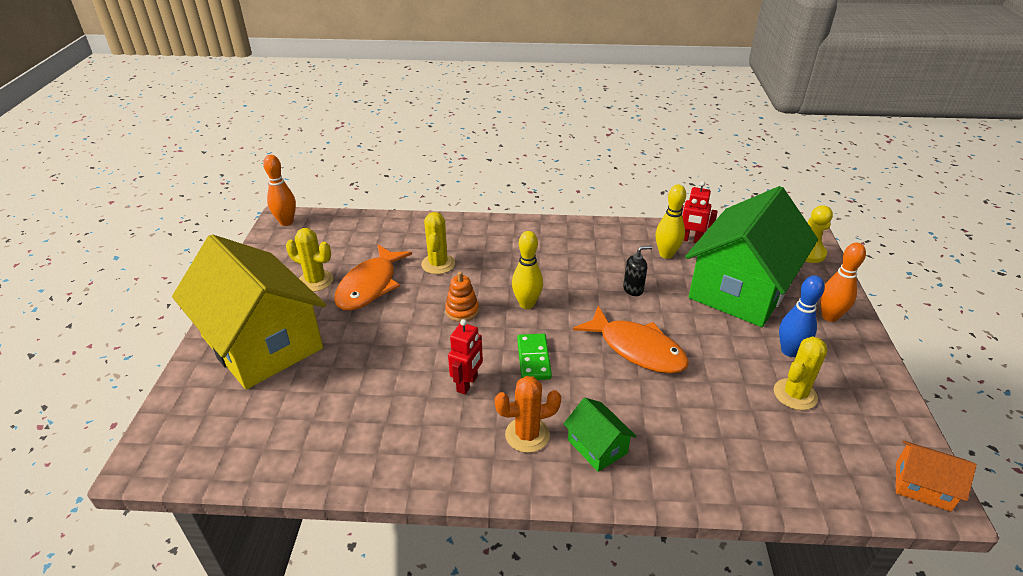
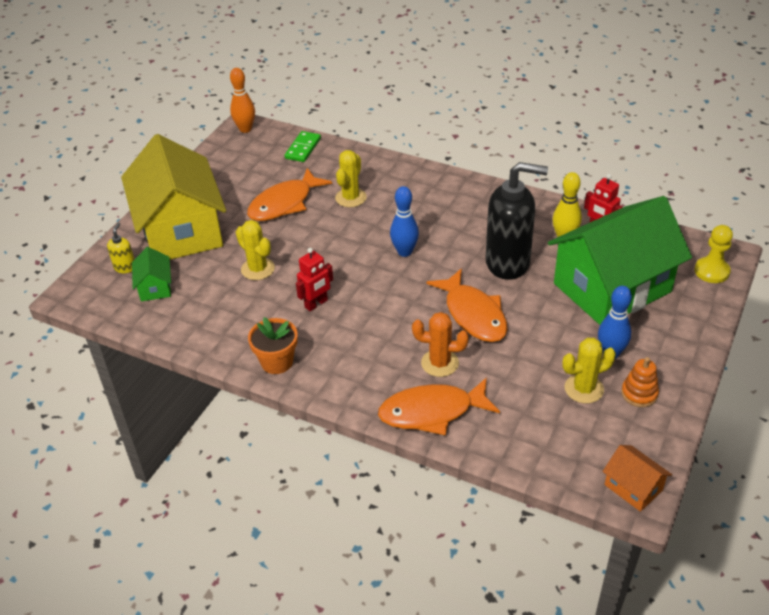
camera: 25 degrees right, 5 degrees up
(209, 405) = (125, 267): none -> yellow soap dispenser
(315, 281) = (244, 189): yellow cactus -> yellow cactus (258, 269)
(461, 467) = (277, 362): none -> orange flower pot
(462, 311) = (347, 244): orange stacking toy -> orange stacking toy (639, 393)
(527, 304) = (404, 252): yellow bowling pin -> blue bowling pin
(527, 435) = (339, 354): orange cactus -> orange cactus (440, 363)
(533, 359) = (380, 299): green domino -> green domino (303, 148)
(597, 446) = (387, 378): green house -> green house (155, 287)
(633, 289) = (508, 263): black soap dispenser -> black soap dispenser, size x2.39
(671, 470) = (432, 412): none -> orange fish
(829, 316) = (677, 335): orange bowling pin -> none

